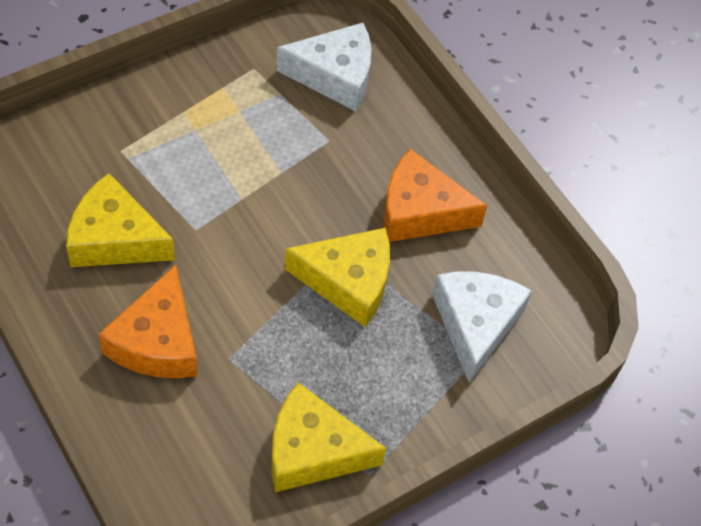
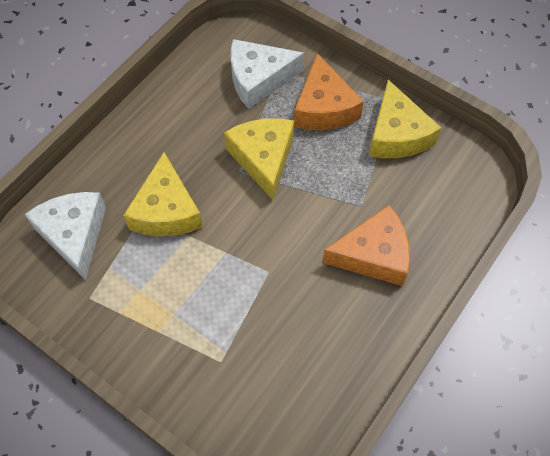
camera: 105 degrees left, 5 degrees up
(114, 238) = (305, 324): yellow cheese -> yellow cheese (166, 210)
(419, 211) = (183, 136): orange cheese -> orange cheese (324, 108)

